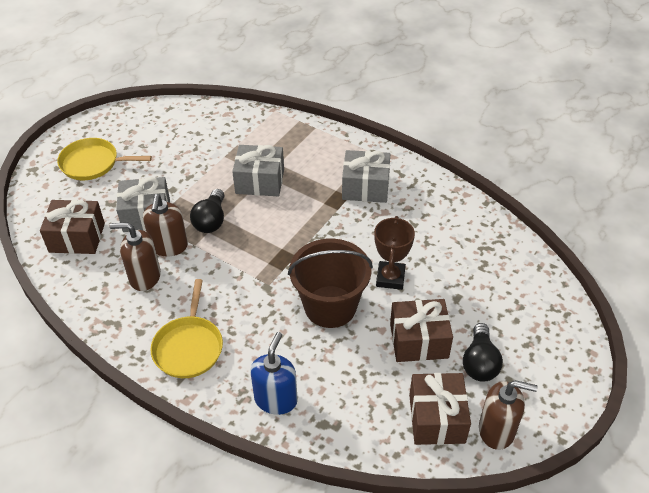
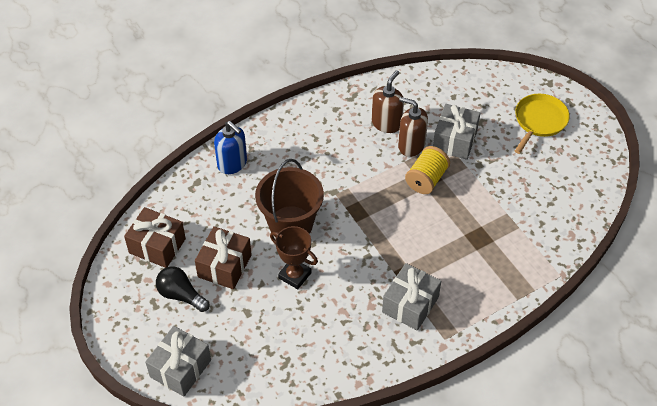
camera: 115 degrees right, 5 degrees up
(77, 237) = (451, 94): brown gift -> none
(189, 347) = (305, 131): yellow pan -> none
(211, 220) = (426, 179): black light bulb -> yellow spool
(260, 181) = (458, 228): grey gift -> grey gift (180, 368)
(497, 430) = (124, 276): brown soap dispenser -> none

